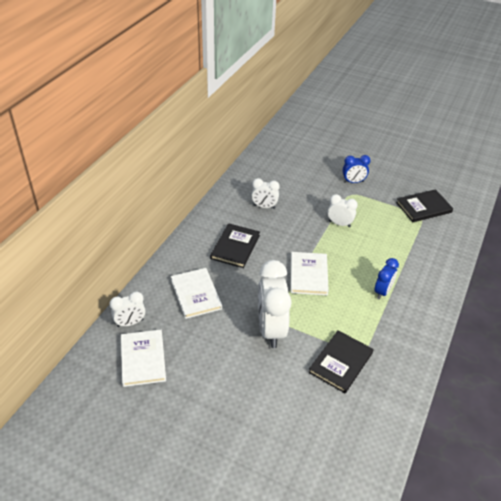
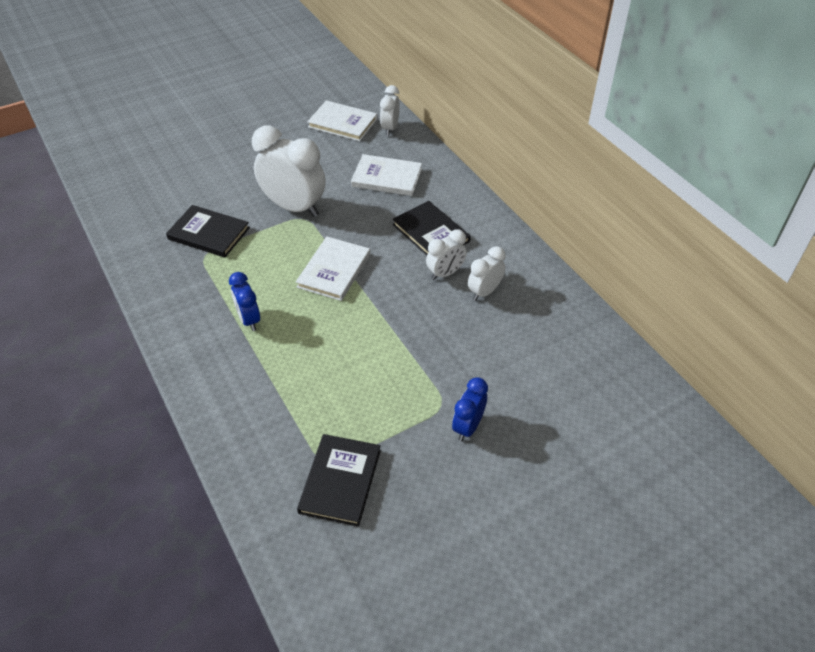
camera: 125 degrees right, 5 degrees up
(308, 275) = (334, 270): white book -> white book turned 75 degrees clockwise
(339, 224) = (391, 350): white clock -> white clock (445, 273)
(341, 362) = (208, 233): black book -> black book turned 45 degrees counterclockwise

